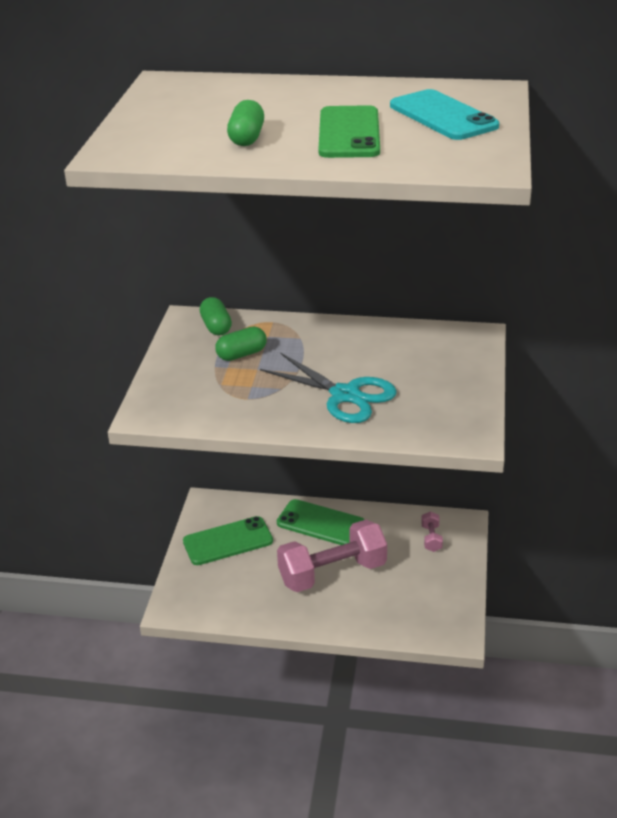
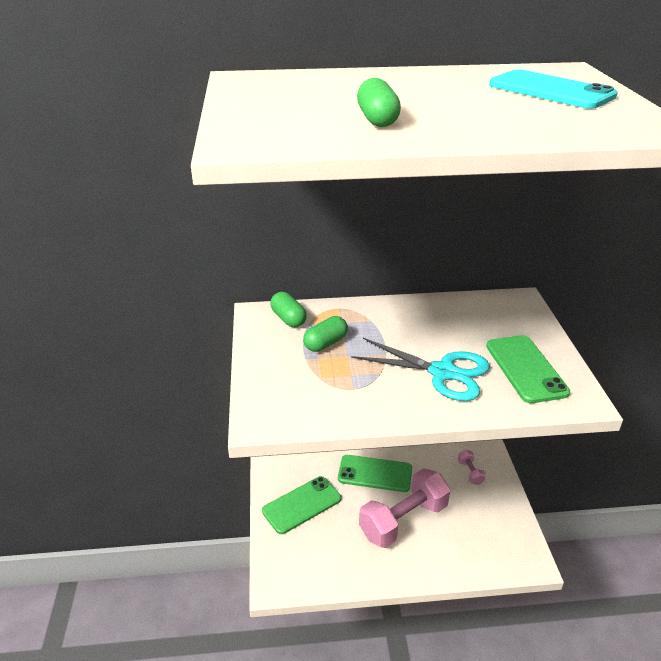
camera: 15 degrees left, 0 degrees up
(349, 133) = (478, 109): green phone -> green phone (525, 369)

